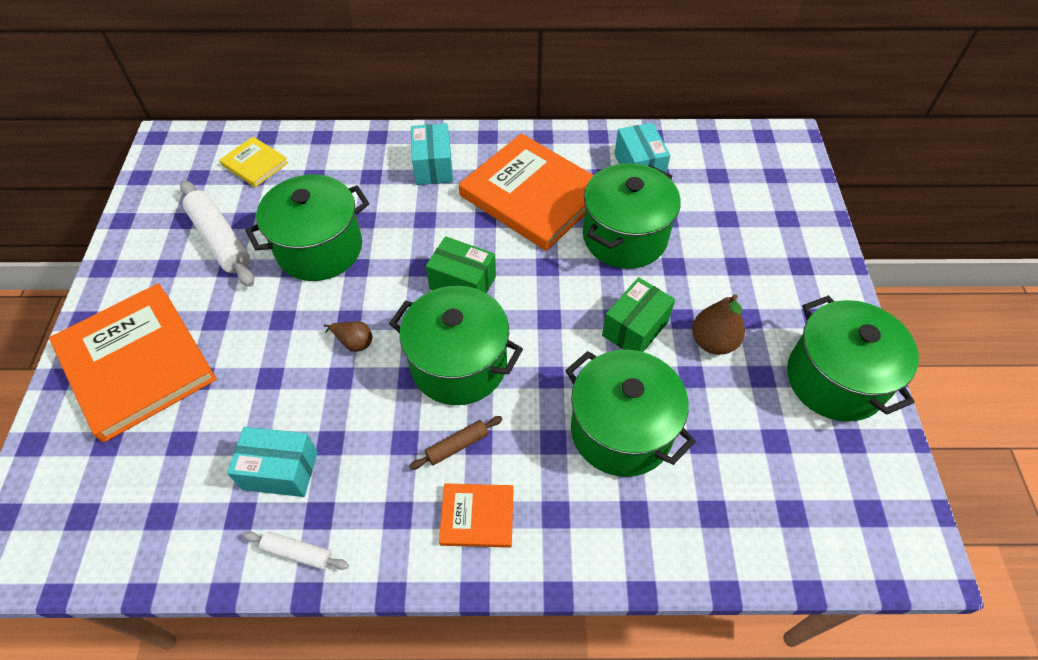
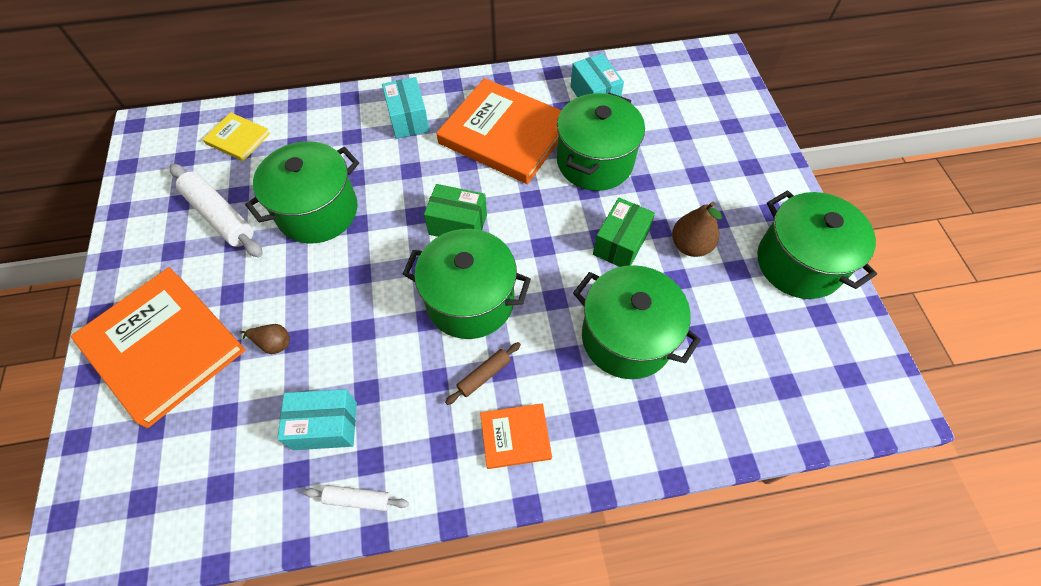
camera: 10 degrees left, 5 degrees up
(354, 342) = (369, 295): brown pear -> brown pear (273, 343)

